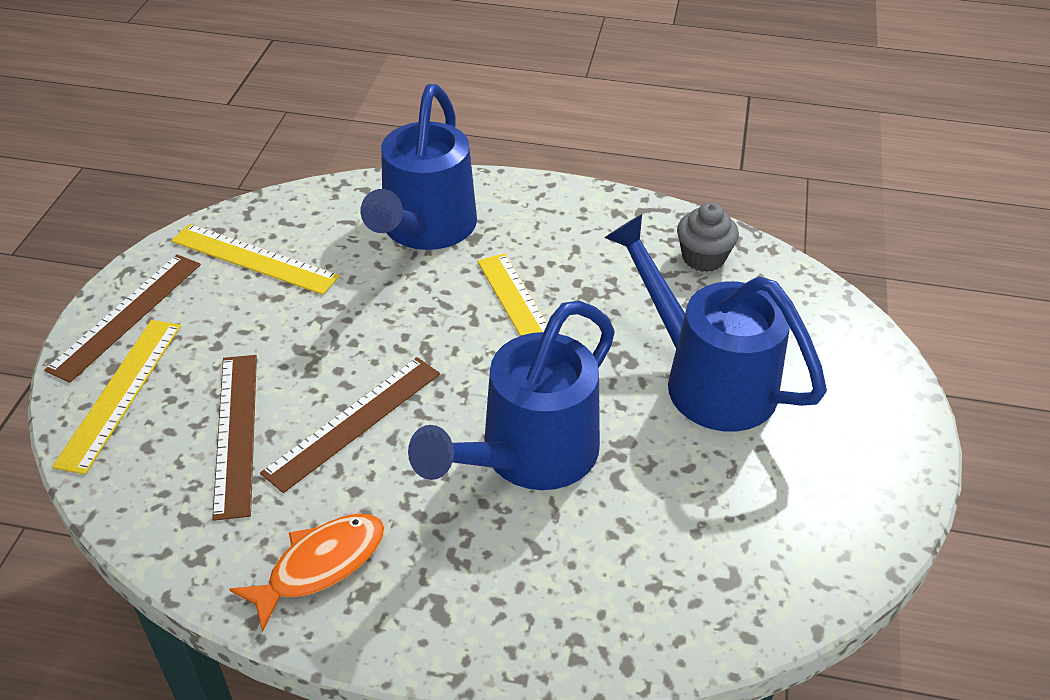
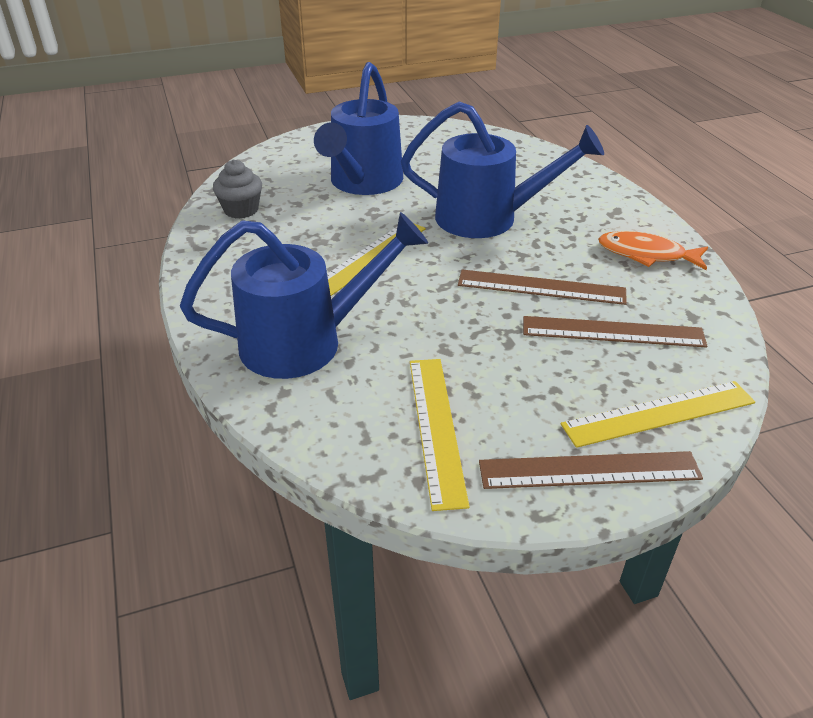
camera: 120 degrees left, 5 degrees down
(236, 433) = (612, 332): brown ruler -> brown ruler turned 45 degrees clockwise

